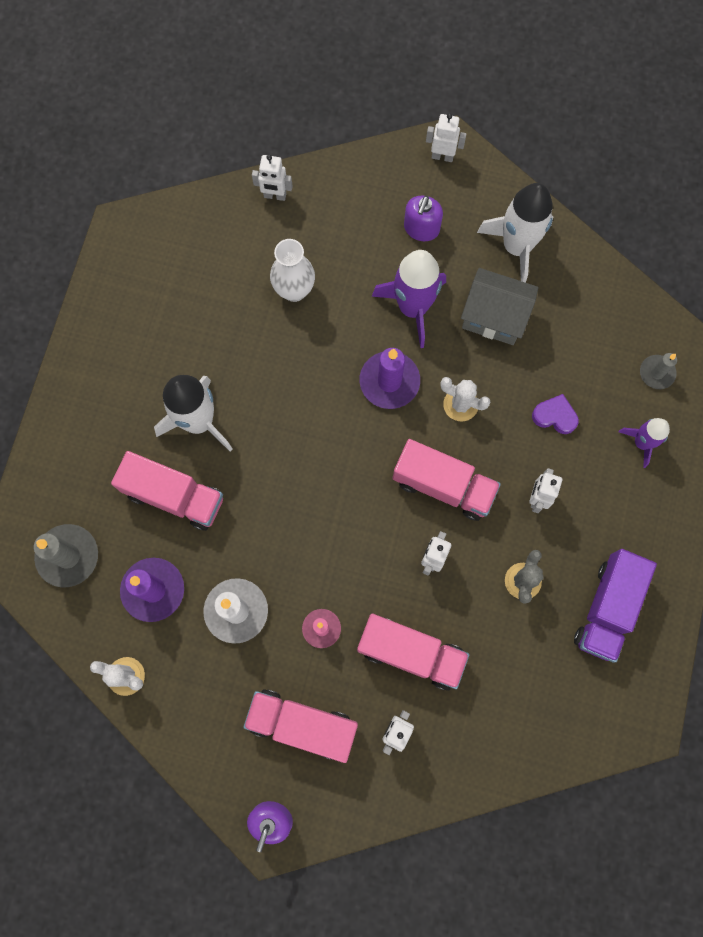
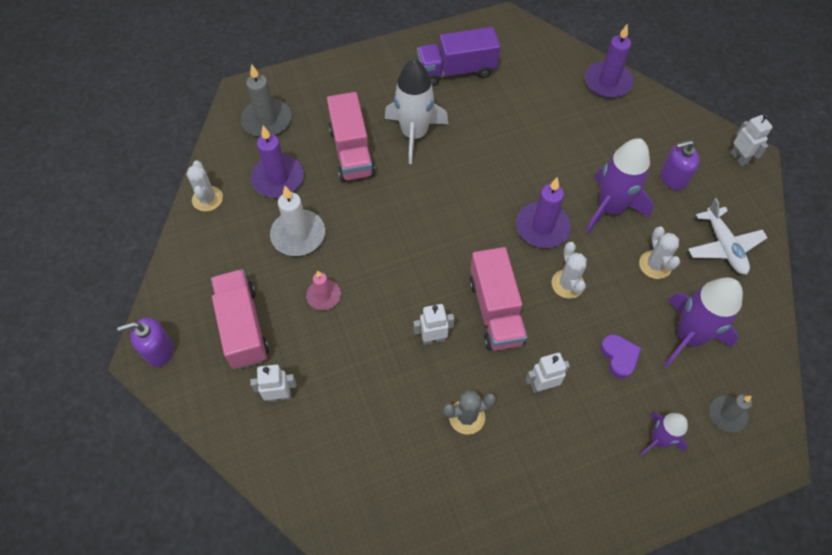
camera: 55 degrees right, 15 degrees down
(275, 196) = (607, 82): white robot -> purple candle
(294, 290) = (554, 131): white vase -> none
(411, 653) = (348, 368): pink truck -> none
(494, 317) = (655, 265): grey house -> white cactus
(516, 247) = (723, 246): white rocket -> white plane
(575, 346) = (688, 336): none -> purple rocket
(607, 608) = (496, 501): purple truck -> purple truck (456, 71)

